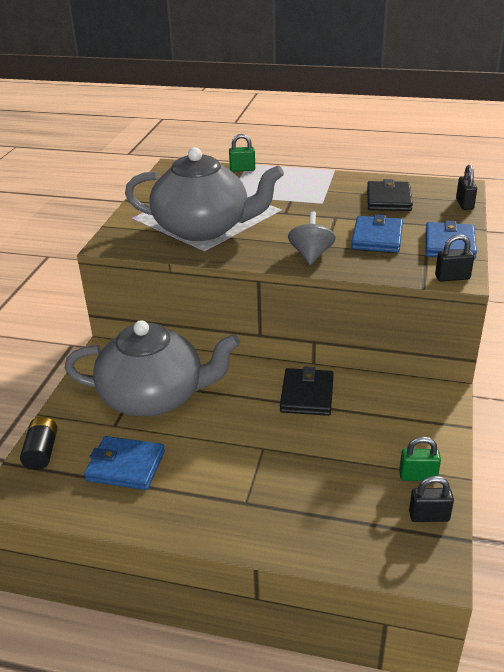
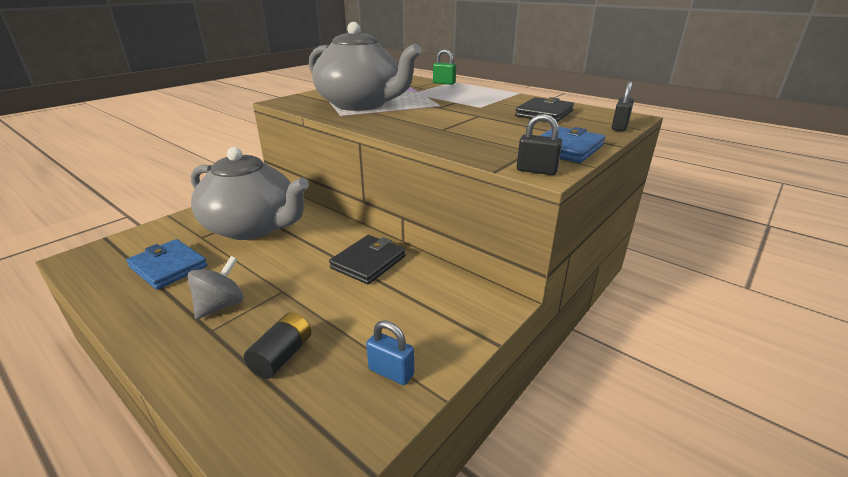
camera: 25 degrees right, 5 degrees down
(42, 452) = (134, 238): black battery -> black battery (282, 356)
(311, 255) = (420, 132): grey spinning top -> grey spinning top (221, 306)
(377, 238) = (497, 132): blue wallet -> none
(418, 476) = (391, 372): green padlock -> blue padlock
(429, 516) = (357, 421): black padlock -> none

